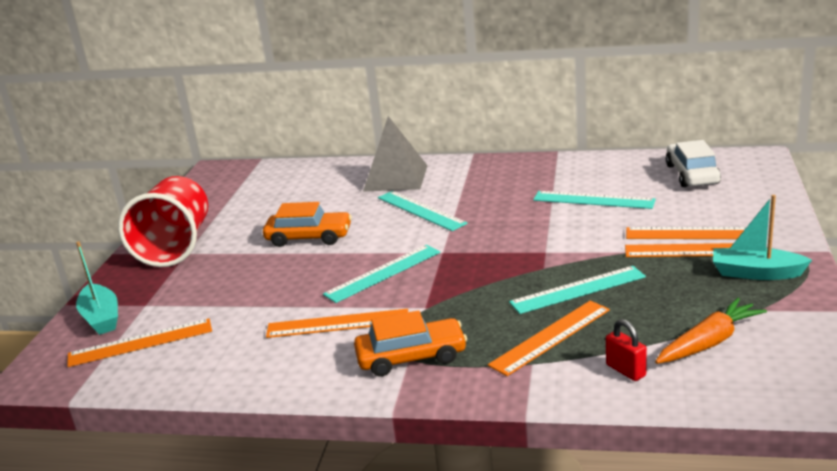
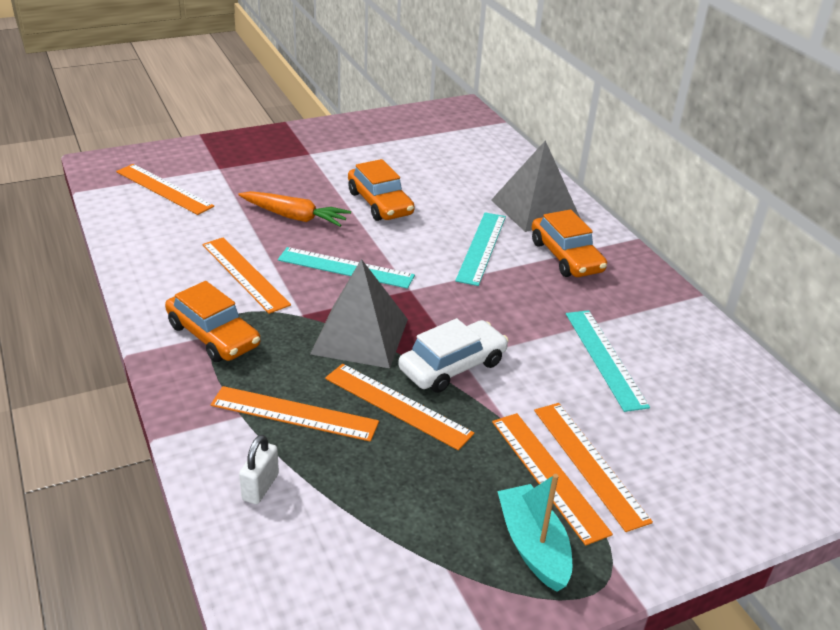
camera: 50 degrees right, 10 degrees up
(101, 318) = (189, 157): turquoise boat -> none
(176, 246) = (316, 144): red cup -> none
(467, 182) = (566, 256): none -> orange car
(480, 286) = (360, 336): none -> grey pyramid
(577, 289) = (397, 405): turquoise ruler -> orange ruler
(625, 370) = (260, 487): red padlock -> white padlock
(692, 174) = (746, 422): white car -> white car (452, 366)
(709, 342) = (350, 540): orange carrot -> orange carrot (294, 217)

